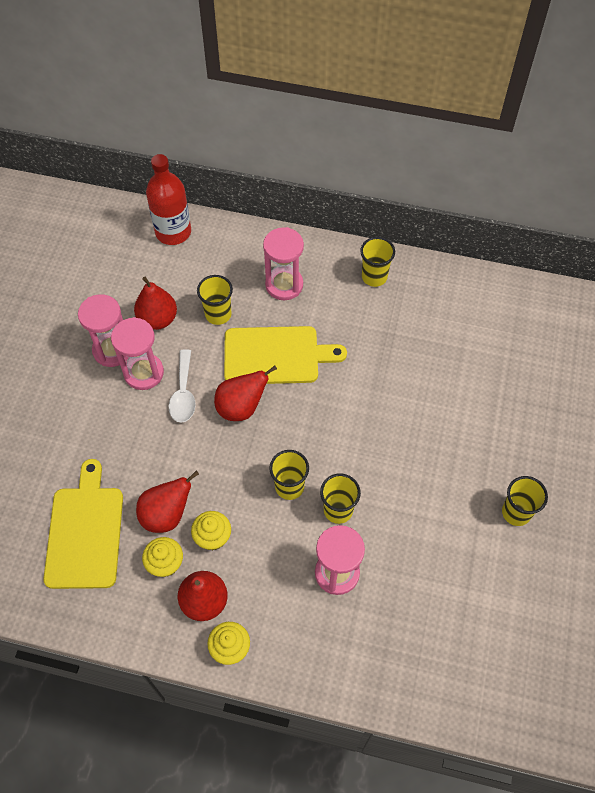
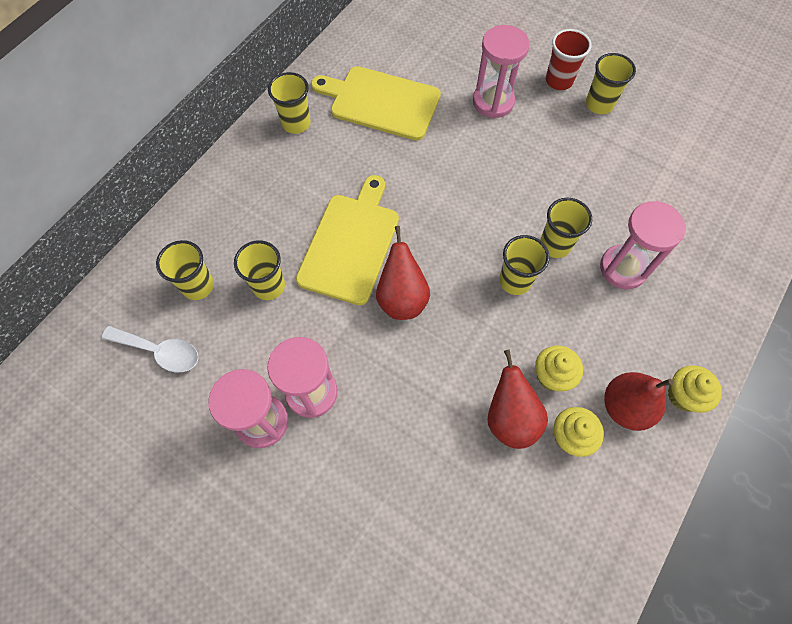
camera: 70 degrees left, 5 degrees up
(85, 532) = (505, 522): yellow cutting board -> yellow cutting board (380, 102)
(158, 319) = (242, 355): red pear -> none
(173, 232) = (123, 301): red bottle -> none
(183, 393) = (359, 355): white spoon -> white spoon (160, 351)
(201, 270) = (198, 286): none -> yellow cup
(284, 285) = (263, 207): pink hourglass -> pink hourglass (493, 102)
(527, 469) = (559, 81): none -> red cup

